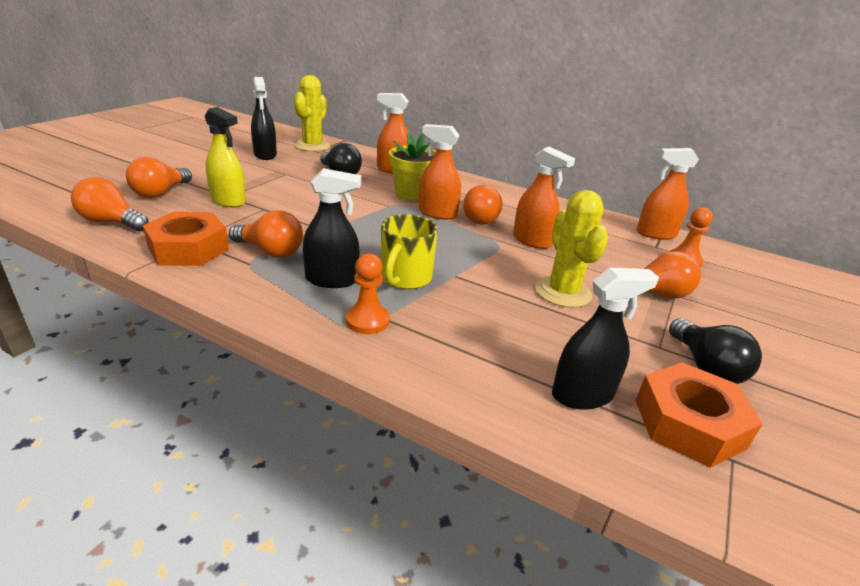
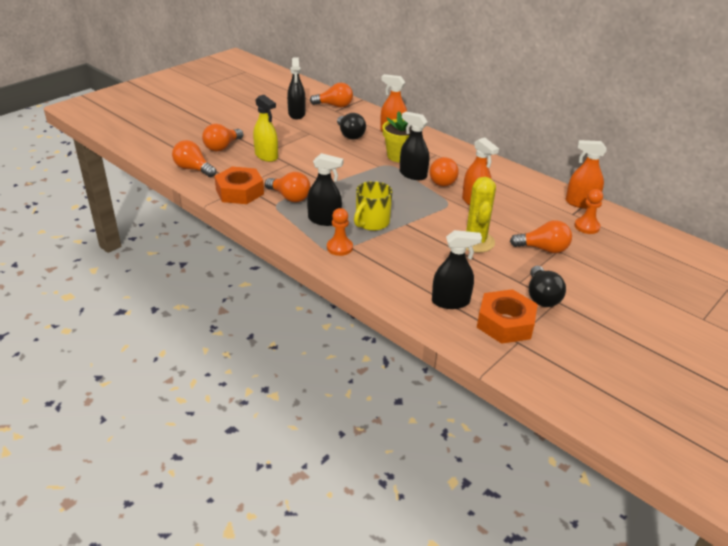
camera: 15 degrees right, 5 degrees up
(312, 146) = (334, 106): yellow cactus -> orange light bulb
(437, 213) = (413, 174): orange spray bottle -> black spray bottle

